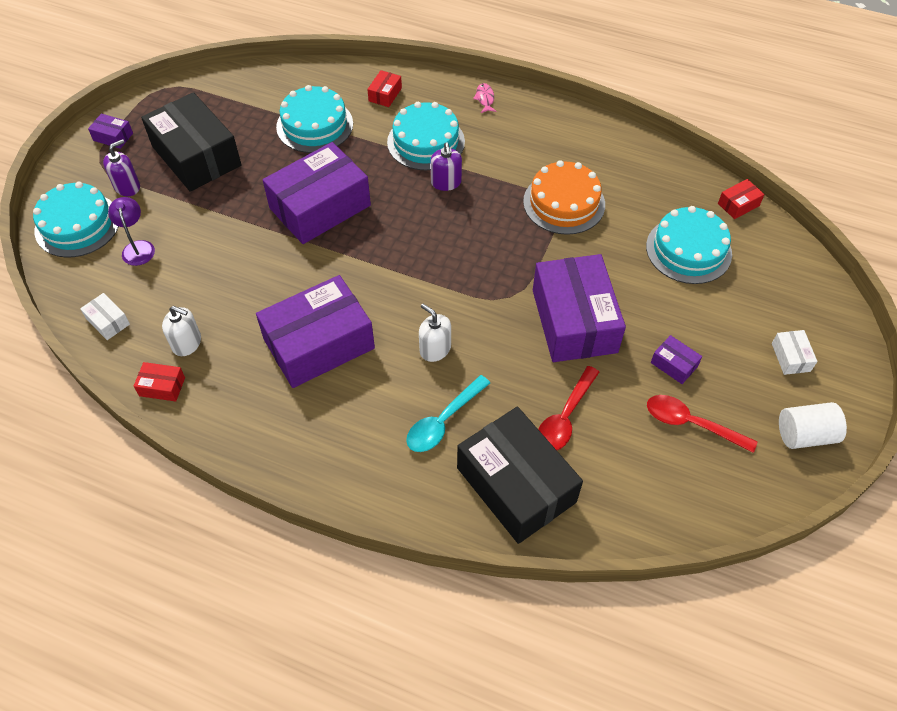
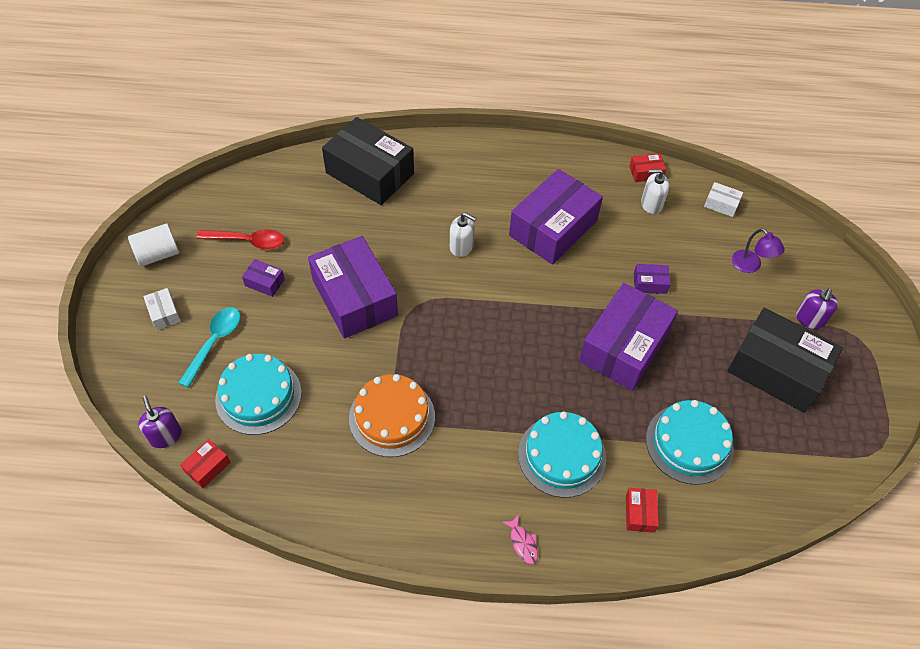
camera: 160 degrees right, 0 degrees up
(77, 225) = (817, 272): turquoise cake -> none
(113, 137) = (872, 369): purple box -> purple box (650, 283)
(443, 421) = (434, 199): turquoise spoon -> turquoise spoon (214, 343)
(446, 182) = (518, 408): purple soap dispenser -> purple soap dispenser (165, 436)
(565, 417) = (345, 223): red spoon -> none

